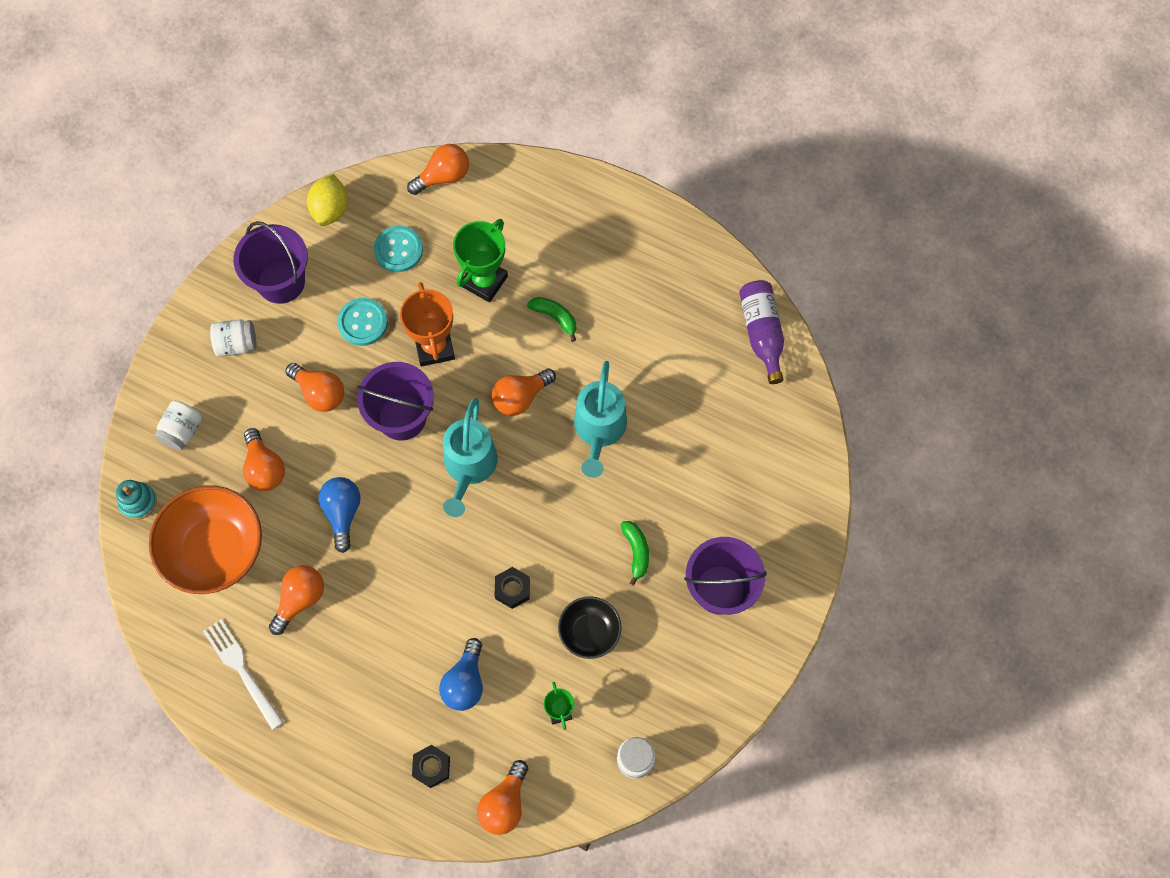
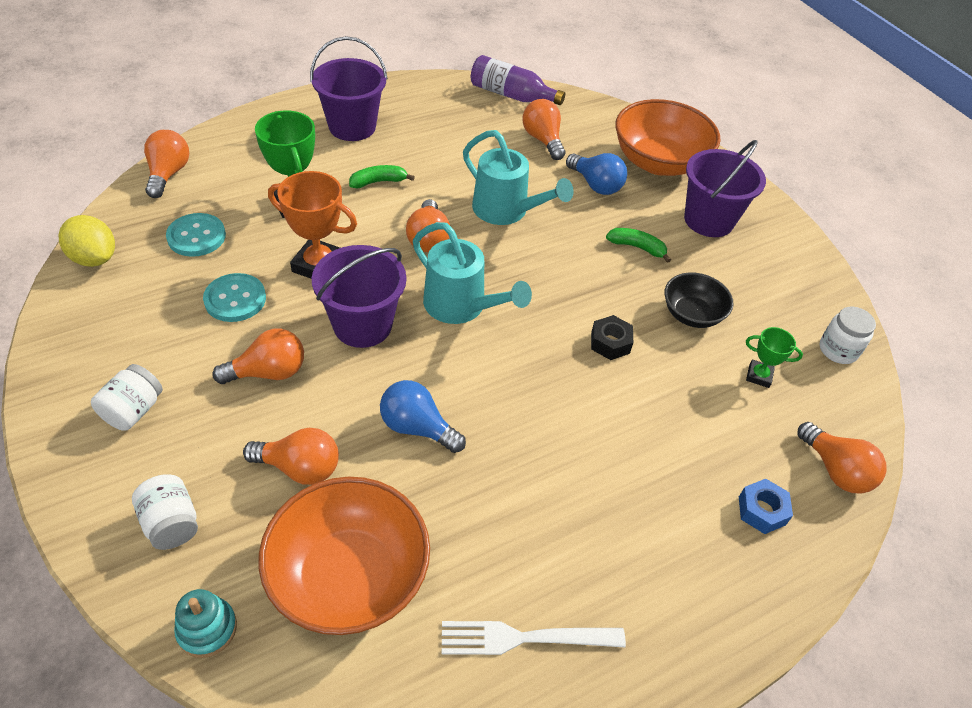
camera: 60 degrees left, 20 degrees down
(281, 282) = (115, 335): purple bucket -> purple bucket (352, 127)
(300, 599) = (482, 523): orange light bulb -> orange light bulb (543, 140)
(431, 767) = (761, 510): black nut -> blue nut
(465, 682) = (682, 430): blue light bulb -> blue light bulb (596, 185)
(768, 508) = (658, 162): none -> orange bowl

